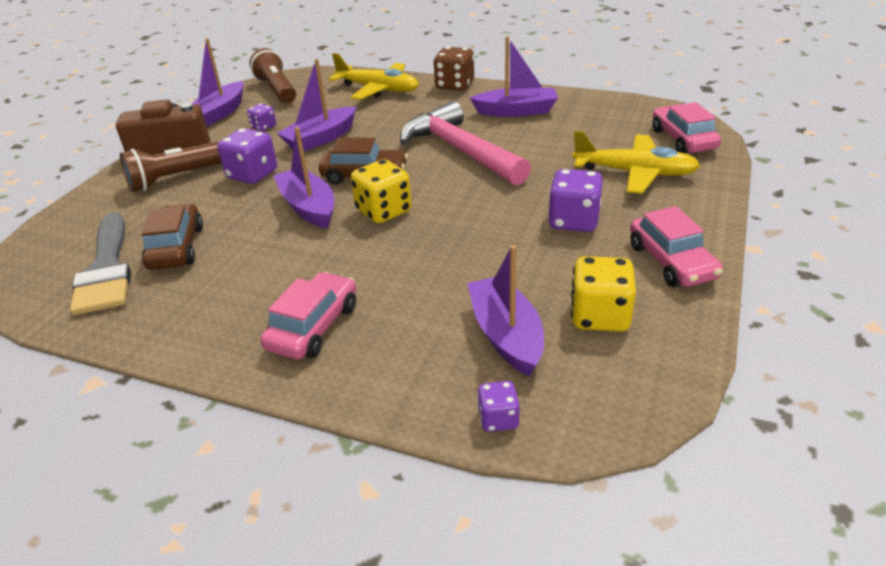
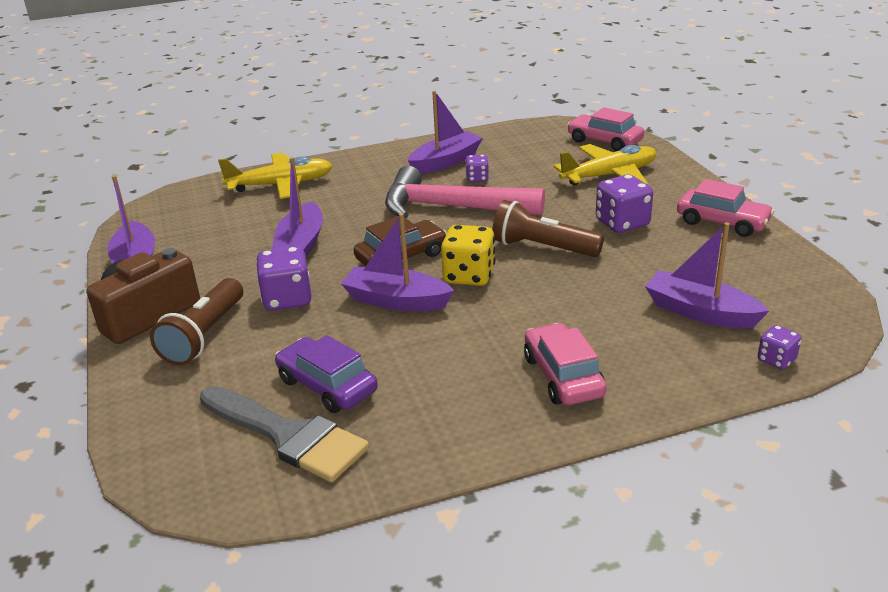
camera: 40 degrees left, 5 degrees down
(176, 247) = (327, 386): brown car -> purple car
(263, 127) = (217, 257): purple dice -> purple dice (477, 178)
(276, 90) = (164, 220): brown flashlight -> brown flashlight (542, 248)
(455, 85) = (353, 158): brown dice -> none
(600, 316) = (735, 273): yellow dice -> none

